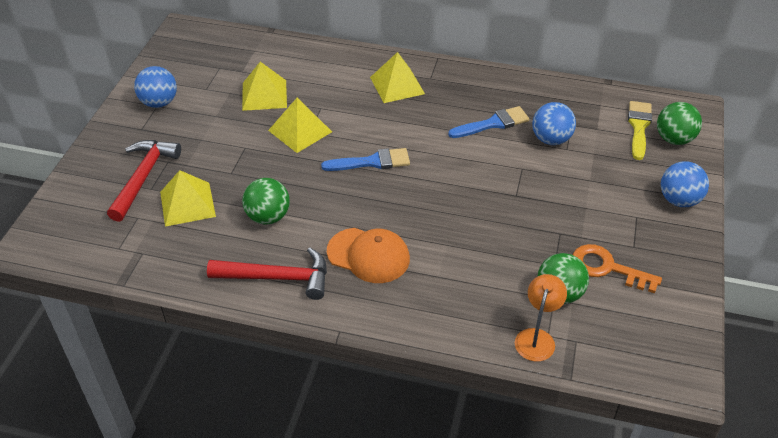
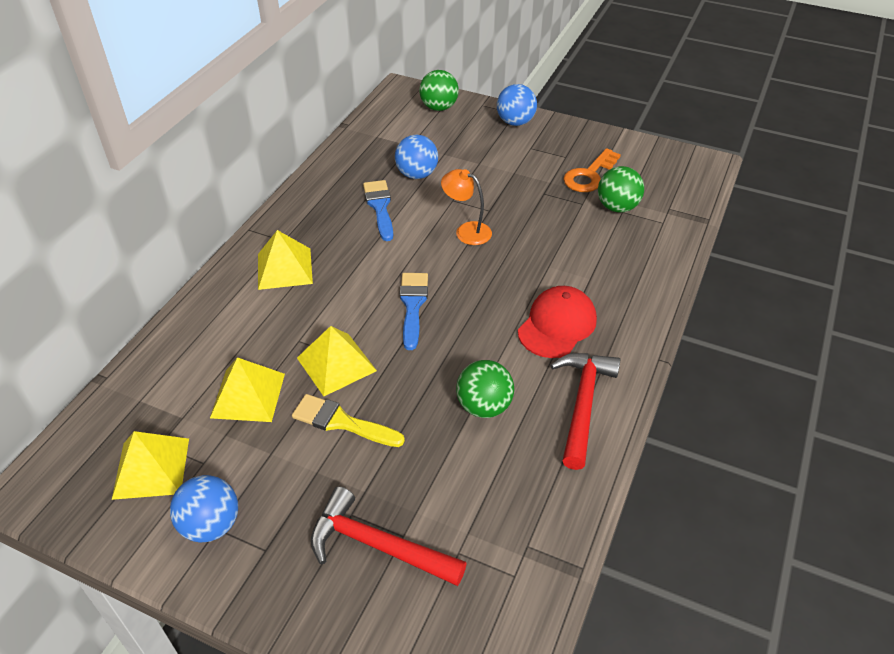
camera: 80 degrees left, 0 degrees up
(187, 204) = (444, 491): yellow pyramid -> yellow pyramid (151, 468)
(368, 255) = (557, 325): orange cap -> red cap
(537, 338) = (666, 229): orange lamp -> orange lamp (466, 231)
(639, 127) = (416, 122): yellow brush -> yellow brush (341, 422)

